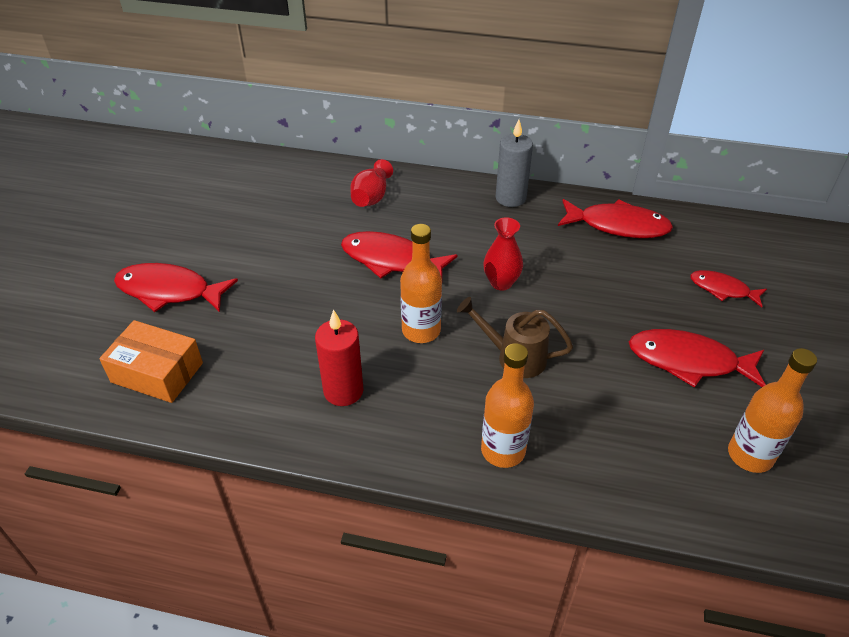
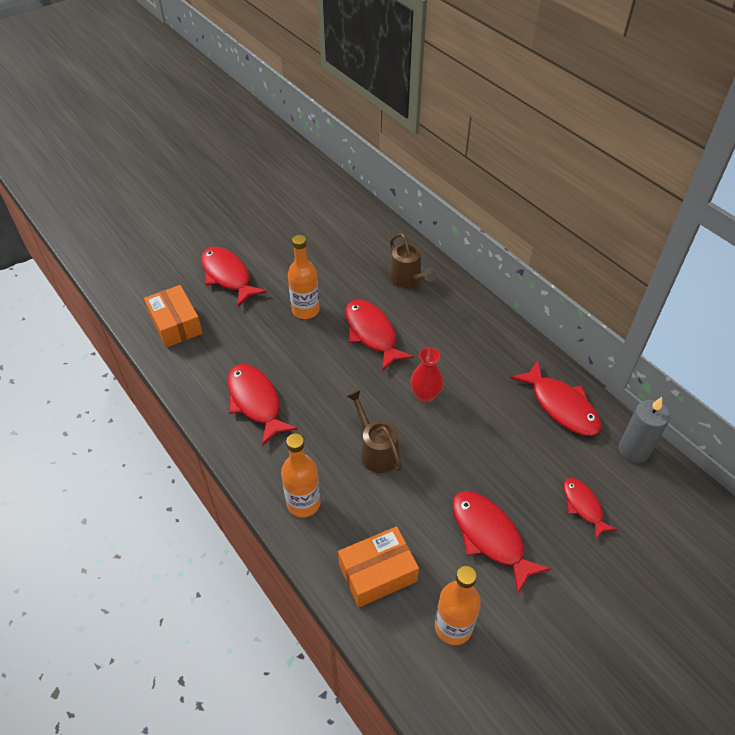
camera: 40 degrees right, 5 degrees up
(343, 391) = (256, 402): red candle -> red fish
(371, 197) = (408, 279): red vase -> brown watering can
(421, 331) = (339, 394): orange bottle -> orange bottle (305, 310)
(510, 198) = (504, 336): grey candle -> grey candle (633, 450)
(640, 460) = (377, 573): none -> orange box

